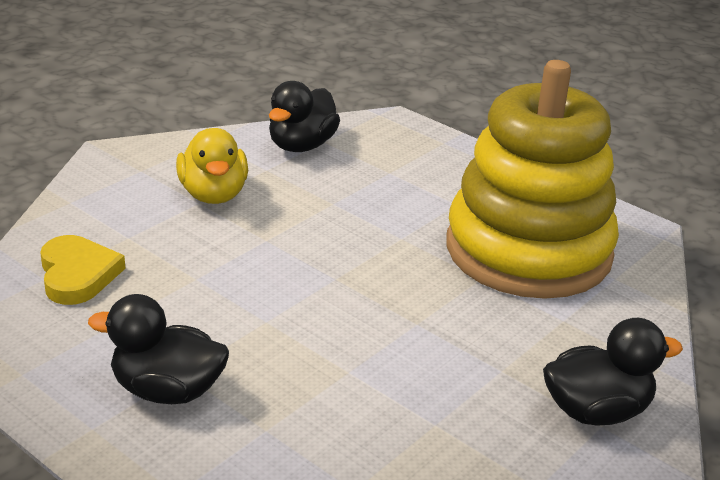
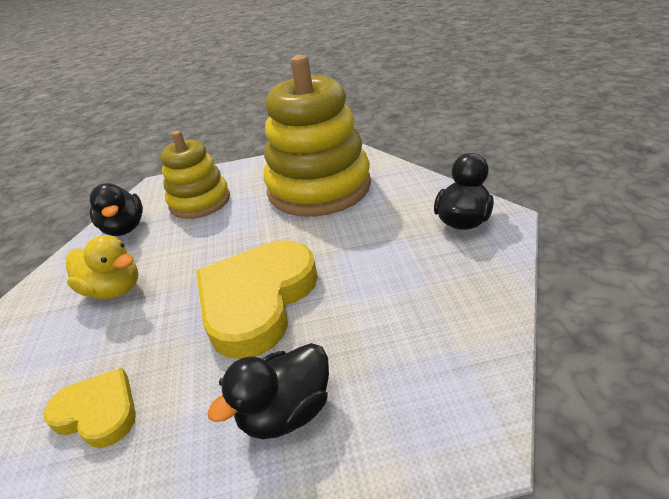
camera: 45 degrees left, 5 degrees up
(287, 299) = (257, 300): none -> yellow heart
(399, 171) = (200, 201): none -> yellow stacking toy

